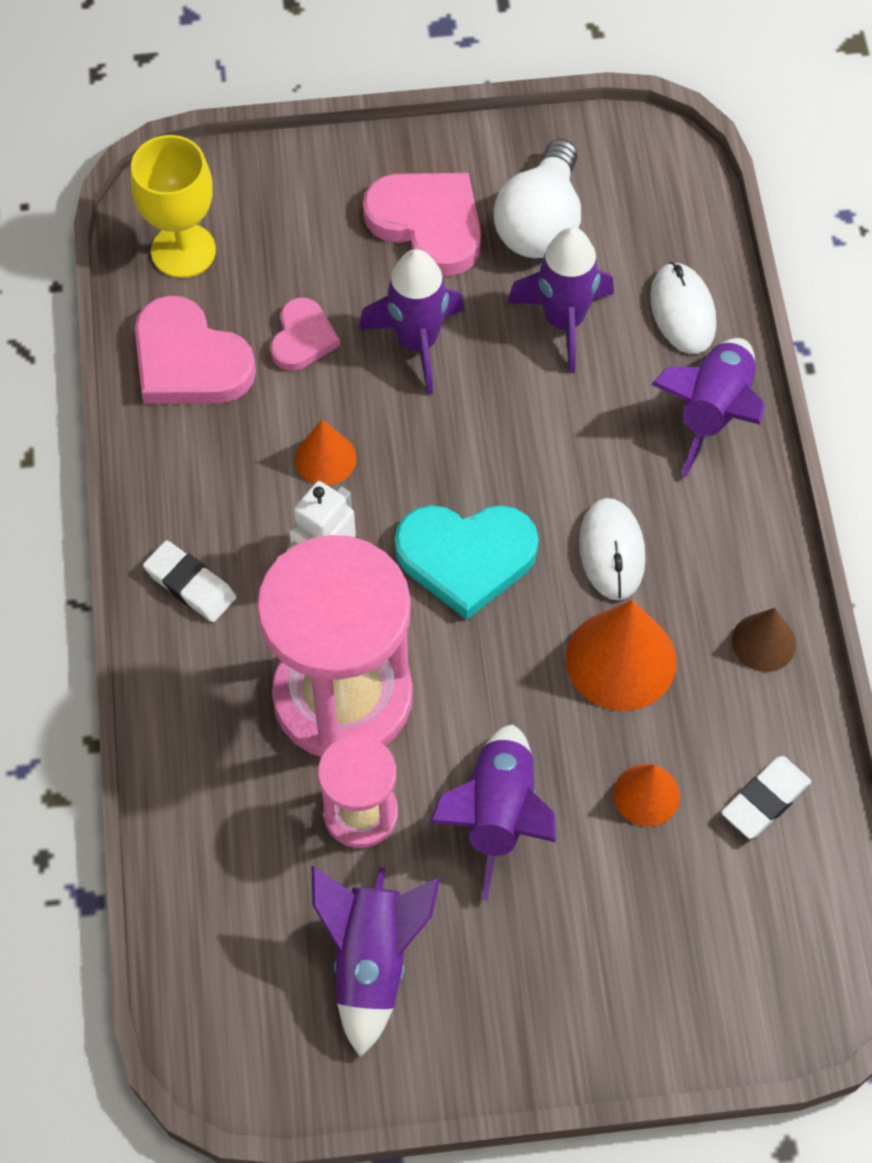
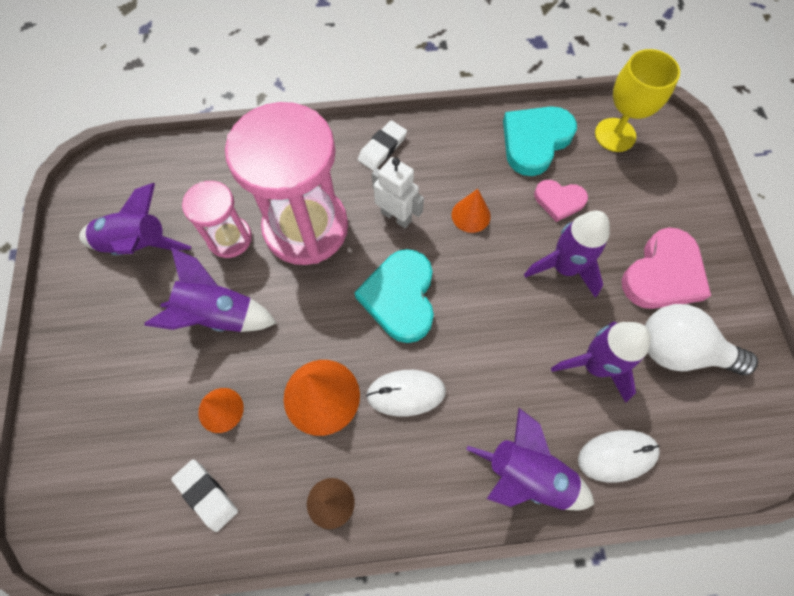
camera: 90 degrees right, 5 degrees up
(189, 361) = (535, 141): pink heart -> turquoise heart

